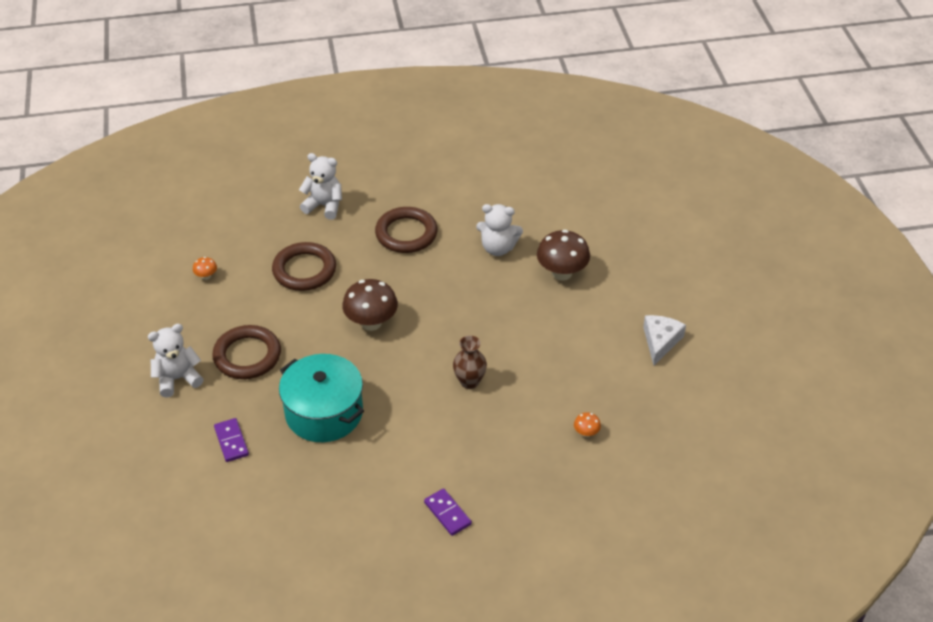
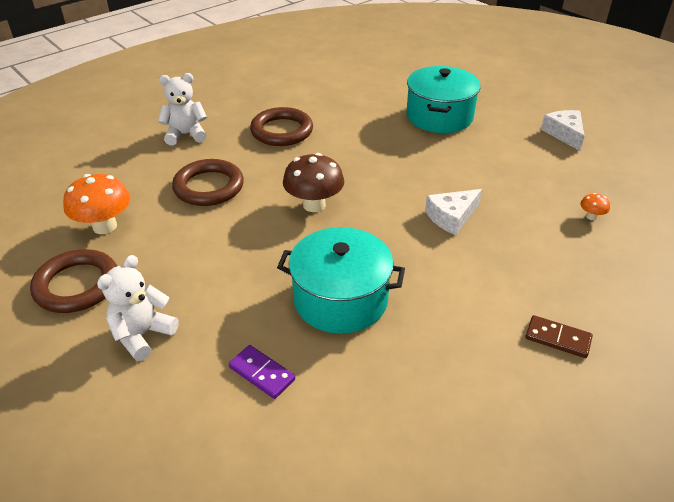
camera: 30 degrees left, 5 degrees down
(206, 276) = (105, 226): orange mushroom -> orange mushroom, size x2.19
(247, 356) = (209, 280): brown ring -> brown ring (77, 285)
(447, 513) = (557, 338): purple domino -> brown domino
(469, 382) = (451, 217): brown vase -> white cheese
(498, 248) = (370, 117): white teddy bear -> none
(562, 273) = (439, 116): brown mushroom -> turquoise pot

